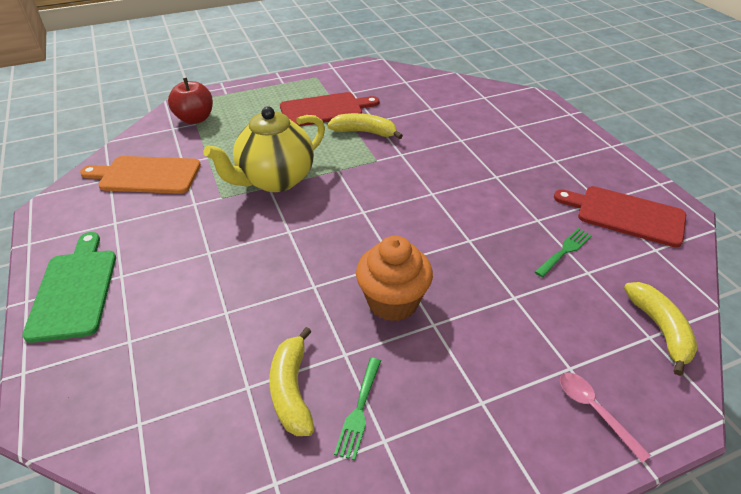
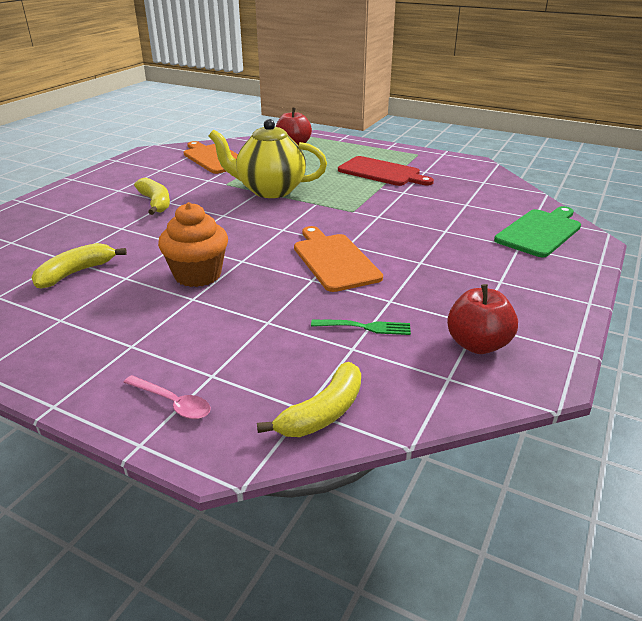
camera: 50 degrees right, 10 degrees down
(74, 290) = (93, 185): green cutting board -> green cutting board (540, 232)
(359, 411) = (78, 301): green fork -> none
(364, 132) = (380, 194): yellow banana -> yellow banana (155, 203)
(450, 213) = (334, 260): none -> orange cutting board
(594, 411) = (172, 403): pink spoon -> pink spoon turned 105 degrees clockwise
(625, 215) = (477, 344): red cutting board -> red apple

